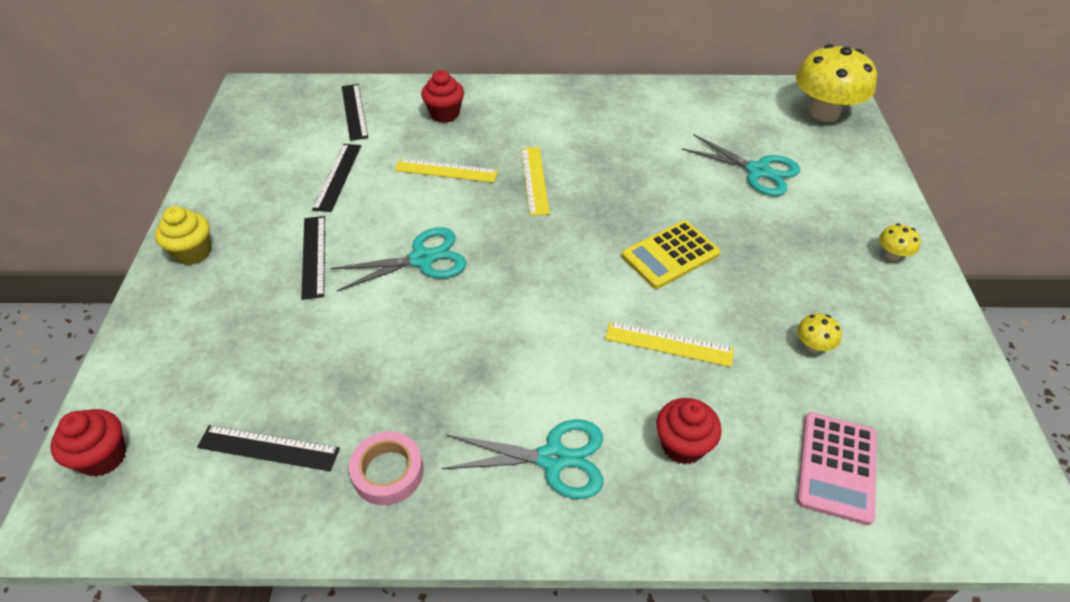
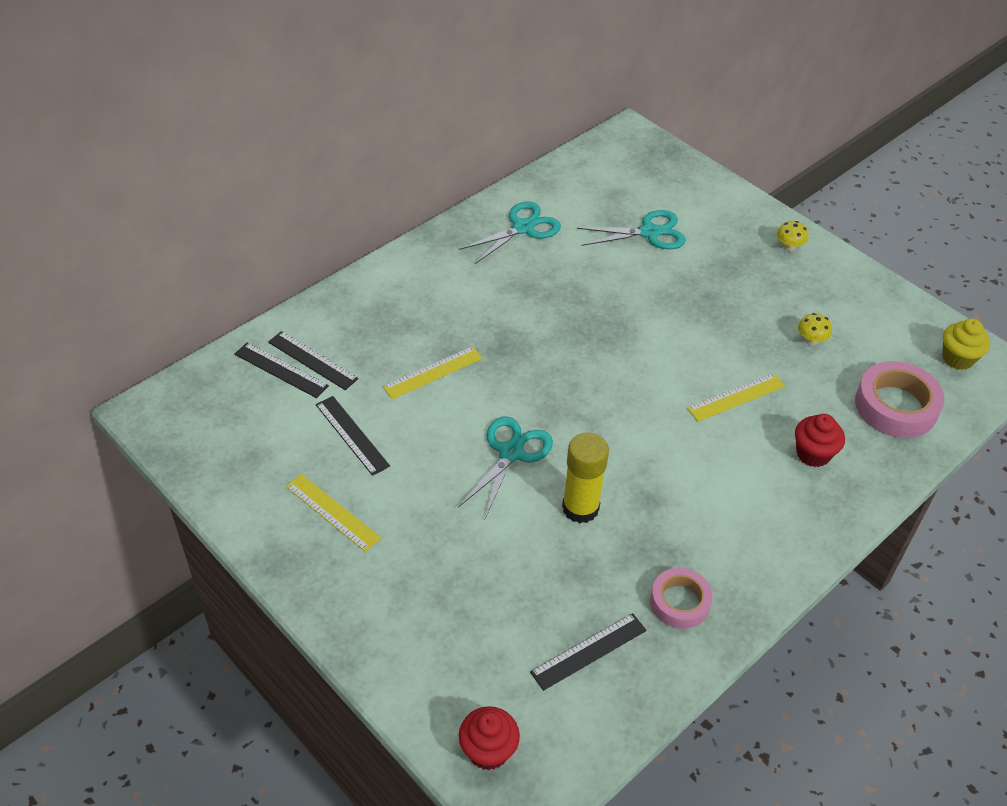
camera: 45 degrees left, 0 degrees up
(193, 252) = (324, 576): yellow cupcake -> yellow cupcake (957, 358)
(314, 256) = (427, 508): black ruler -> black ruler (312, 360)
(416, 335) = (580, 508): none -> yellow glue stick
(445, 114) = (364, 324): red cupcake -> none
(534, 180) = (509, 337): yellow ruler -> yellow ruler (332, 512)
(553, 458) = (758, 517): turquoise scissors -> turquoise scissors (523, 228)
(670, 255) = (667, 334): yellow calculator -> none
(824, 112) = (639, 156): yellow mushroom -> none
(837, 467) = (895, 406): pink calculator -> pink tape

